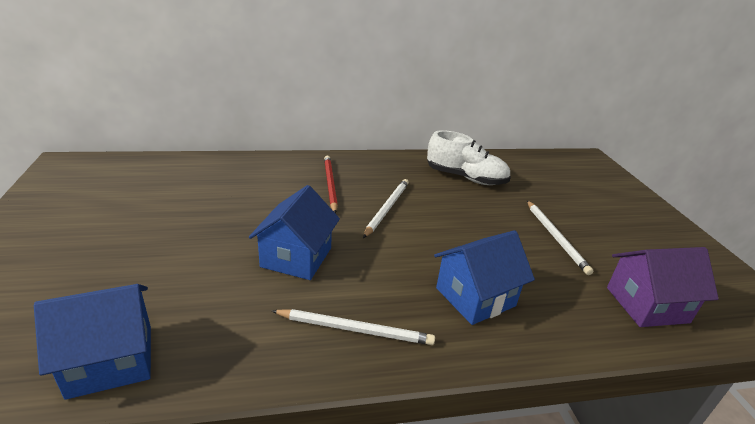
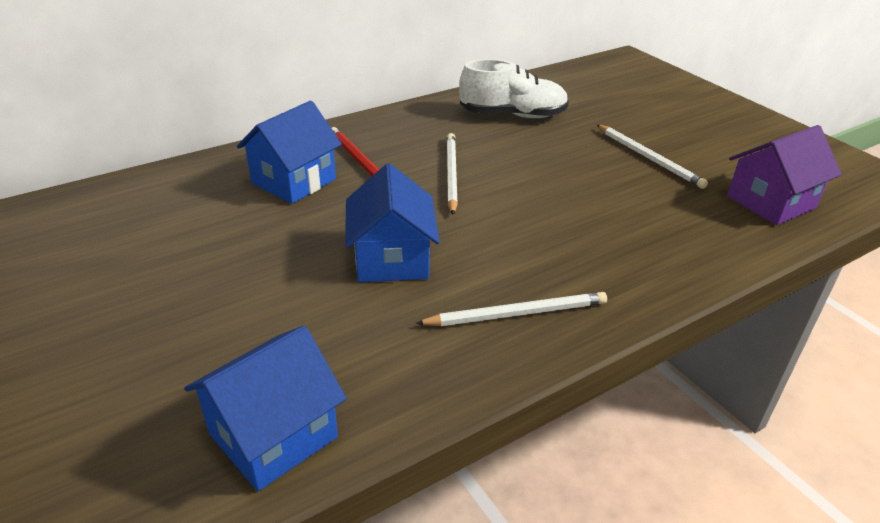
camera: 20 degrees left, 5 degrees up
(475, 297) = (612, 243): blue house -> blue house (294, 181)

